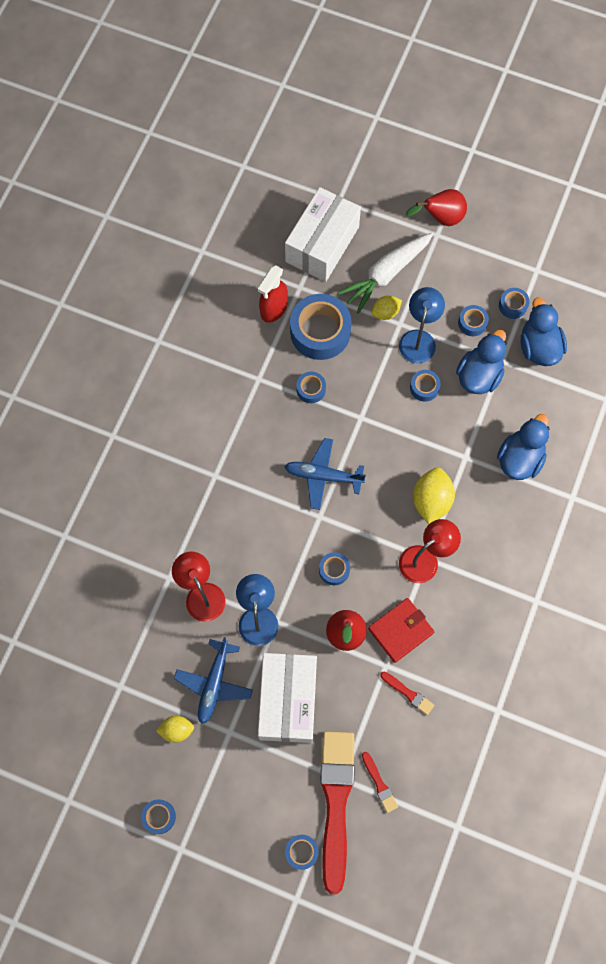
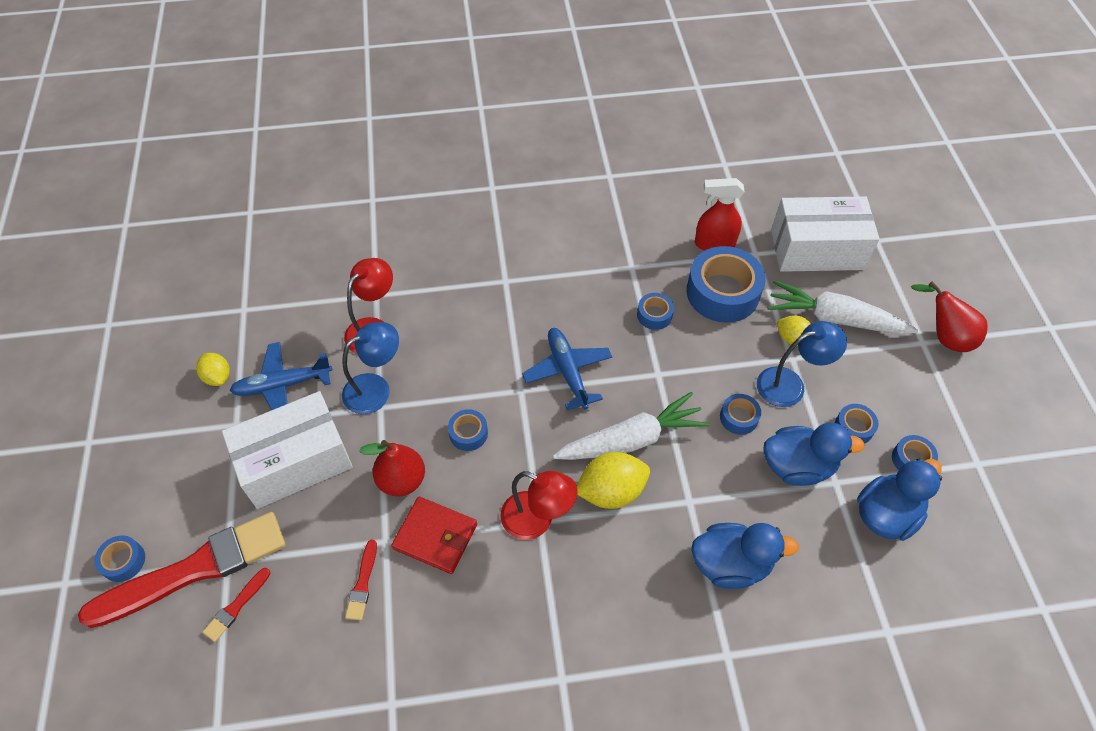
camera: 60 degrees right, 15 degrees down
(159, 816) = (118, 406): blue tape -> none
(401, 466) = (631, 440): none -> white carrot

